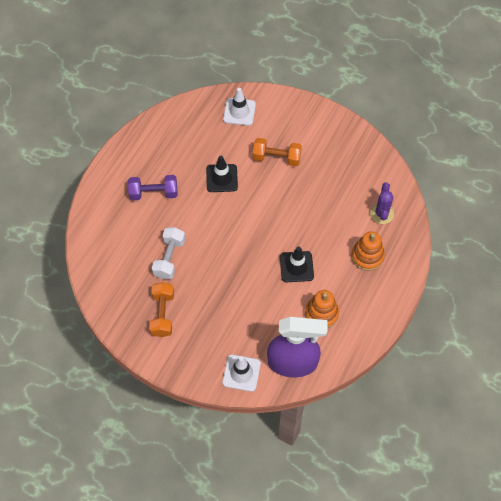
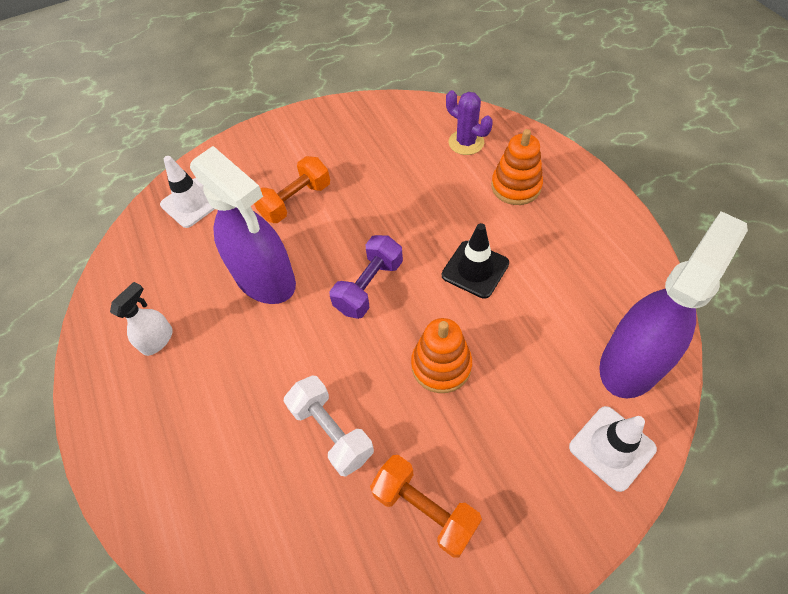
camera: 50 degrees left, 5 degrees down
(153, 193) = (203, 384): purple dumbbell -> purple dumbbell (369, 286)
(159, 158) = (158, 340): none -> white spray bottle
(222, 178) = (265, 279): black traffic cone -> purple spray bottle
(321, 313) = (569, 281): orange stacking toy -> orange stacking toy (441, 365)

